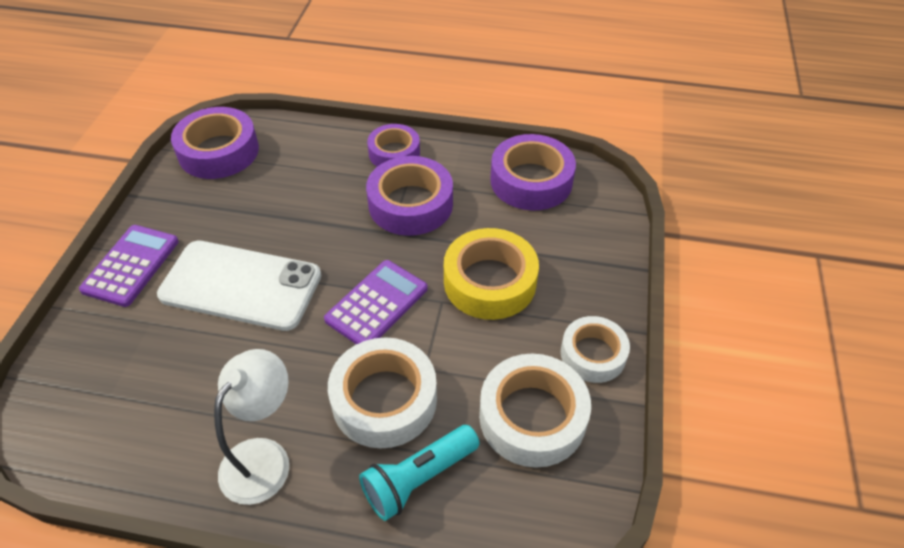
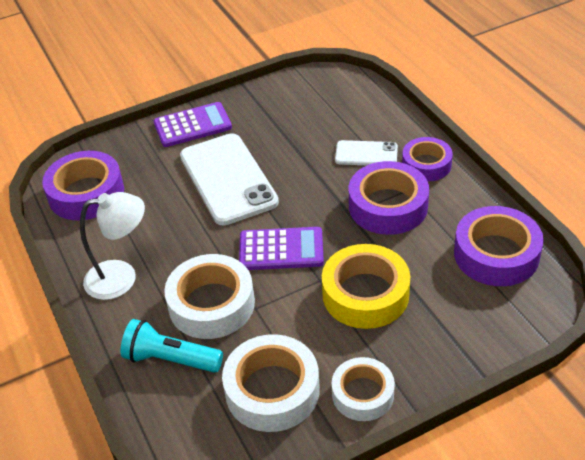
camera: 55 degrees right, 5 degrees down
(218, 151) = (320, 89): purple tape -> purple tape (86, 193)
(336, 177) = (366, 154): none -> white phone

